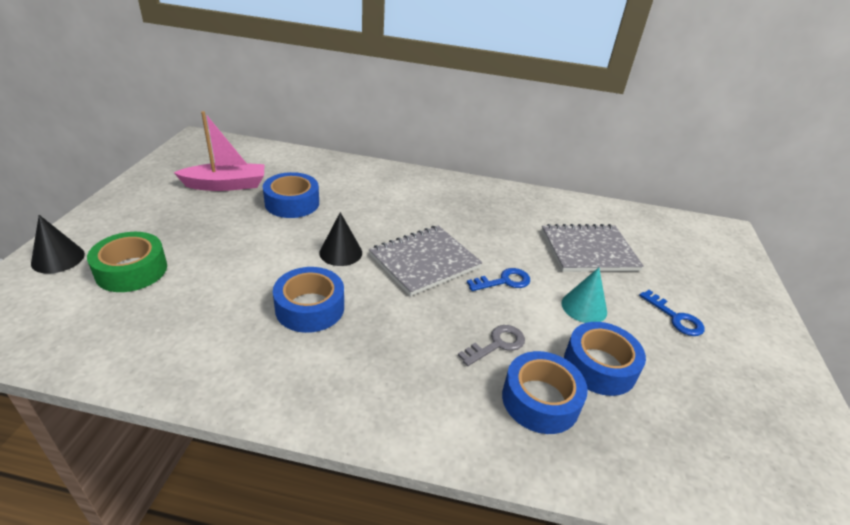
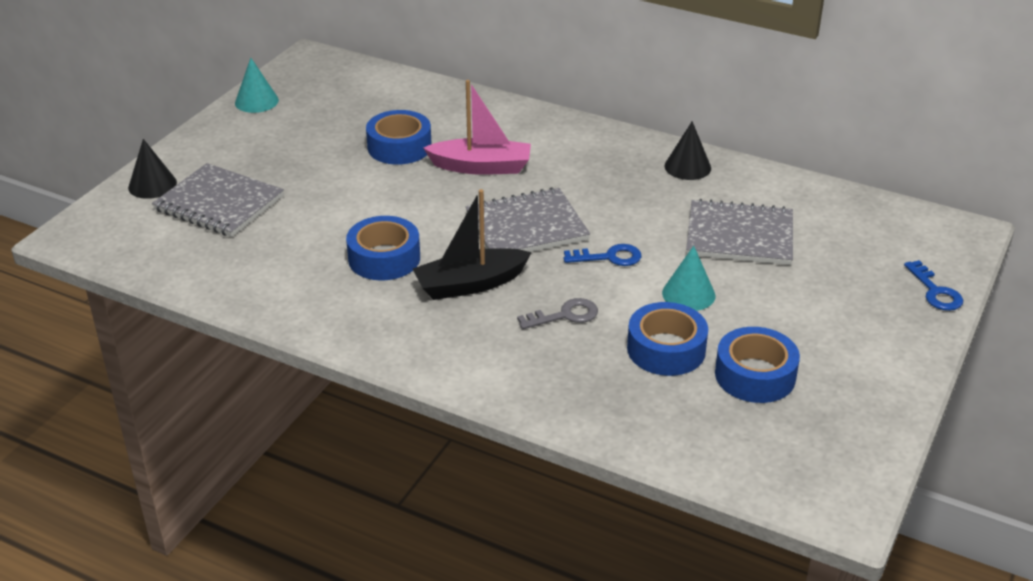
camera: 20 degrees right, 0 degrees up
(131, 270) = (219, 203): green tape -> grey notebook
(157, 175) = (256, 101): none -> turquoise cone
(226, 185) = (330, 119): pink boat -> pink boat (481, 167)
(341, 252) = (435, 207): black cone -> black cone (687, 167)
(399, 324) = (470, 284): none -> black boat
(540, 400) = (582, 367): blue tape -> blue tape (755, 375)
(675, 317) = (795, 318): blue key -> blue key (935, 291)

